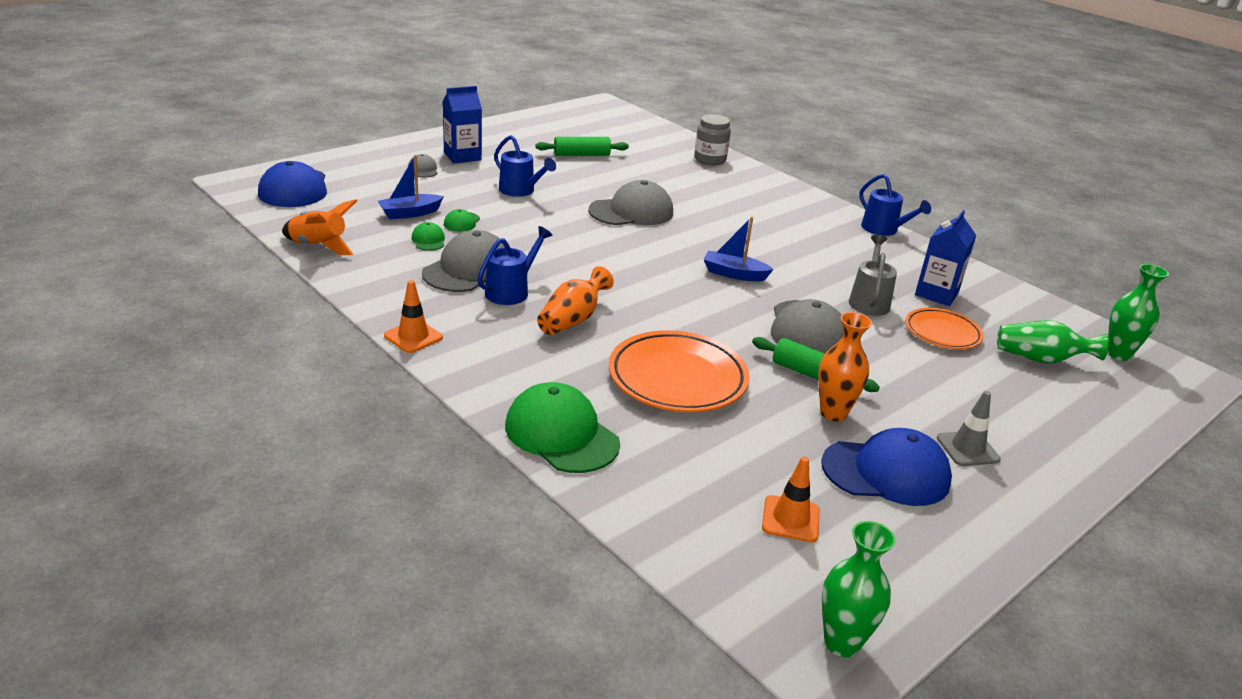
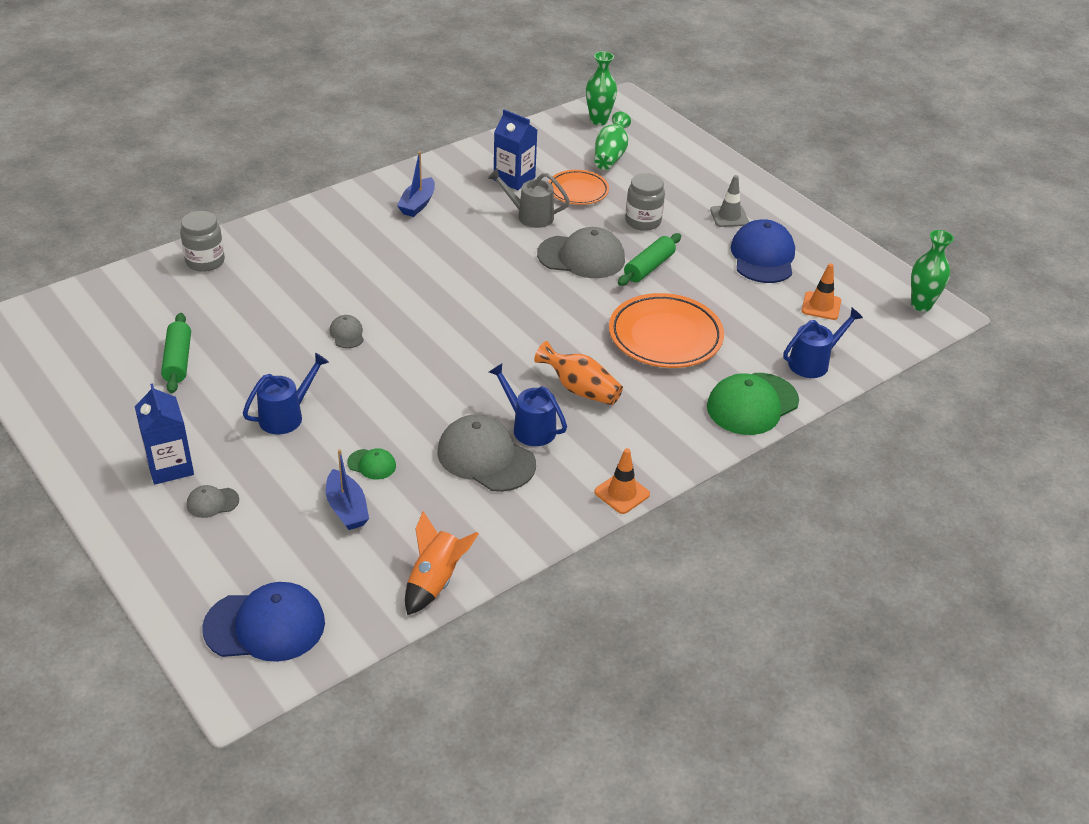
camera: 85 degrees left, 10 degrees up
(428, 240) = (418, 490): green cap -> none
(631, 212) = (347, 334): grey cap -> grey cap, size x0.47
(734, 274) = (485, 282): blue boat -> blue boat (417, 204)
(833, 413) = (698, 266): orange vase -> none
(884, 230) = (392, 179): blue watering can -> blue watering can (813, 362)
(908, 376) = (643, 221): none -> grey jar

